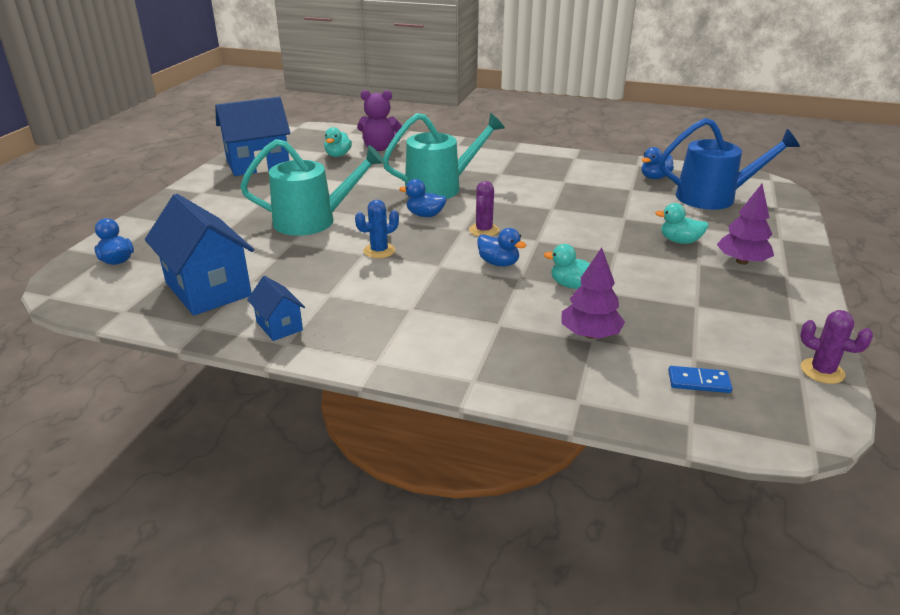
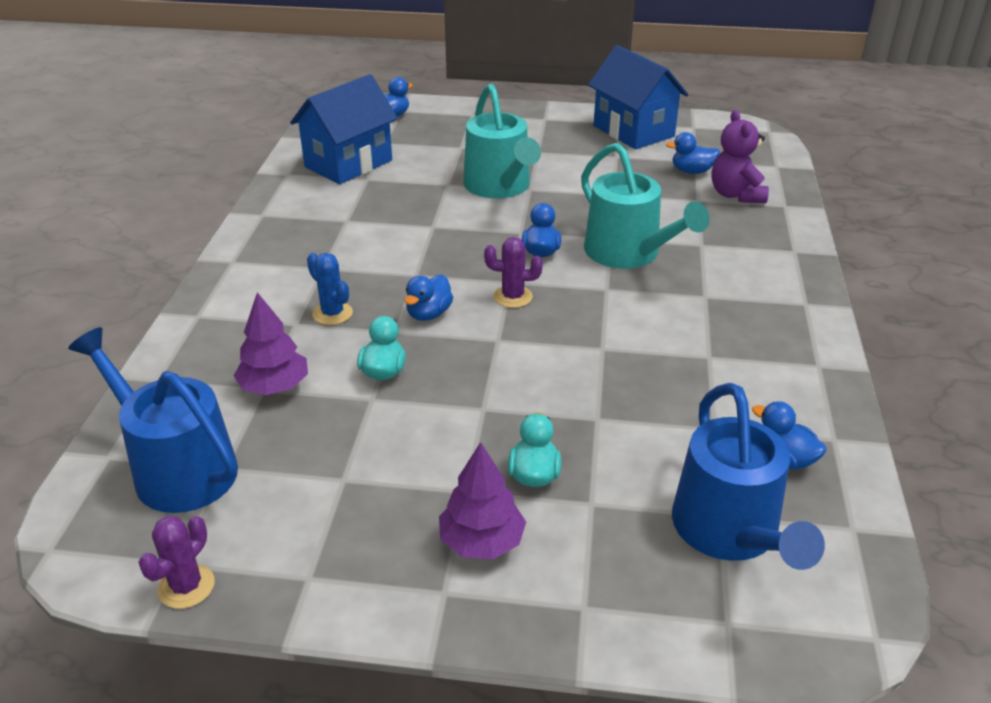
camera: 80 degrees right, 5 degrees up
(279, 326) = (289, 206): blue house -> none
(338, 155) = (692, 171): turquoise duck -> blue duck
(379, 251) = (440, 234): blue cactus -> blue cactus (332, 313)
(699, 382) = (177, 468): blue domino -> blue watering can

